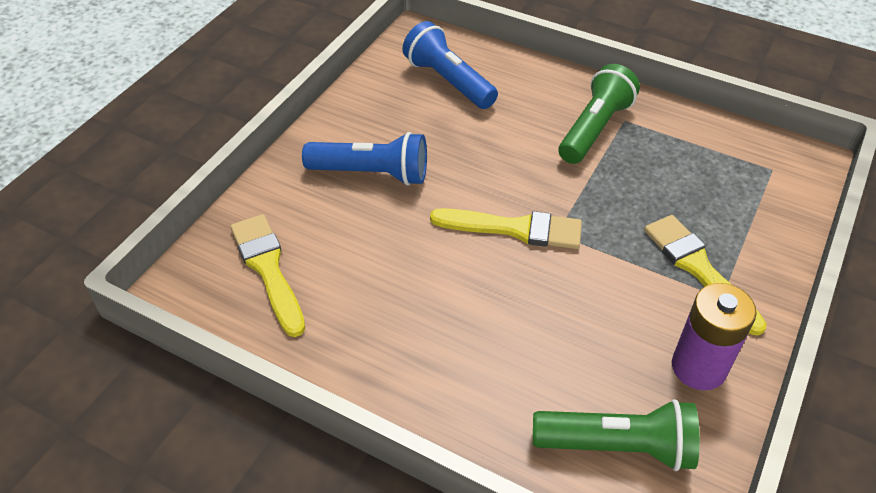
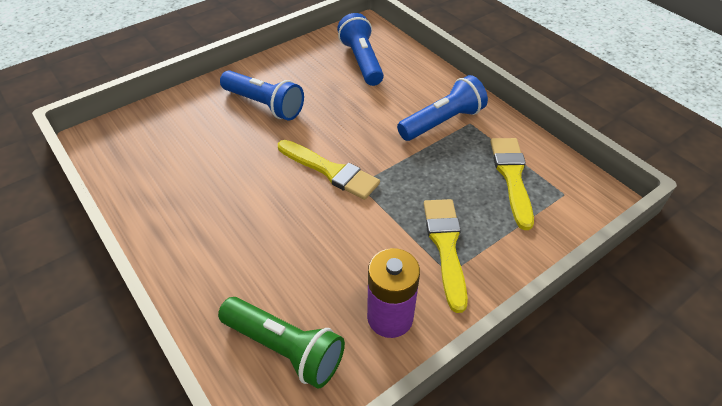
camera: 25 degrees right, 0 degrees up
(268, 269) = (154, 143): yellow brush -> yellow brush (512, 177)
(594, 128) = (442, 122): green flashlight -> blue flashlight

